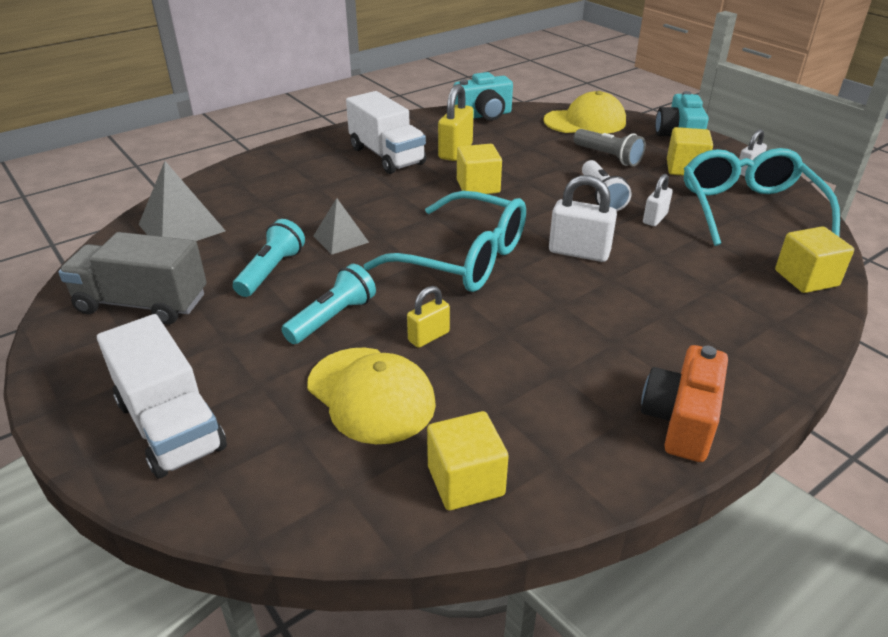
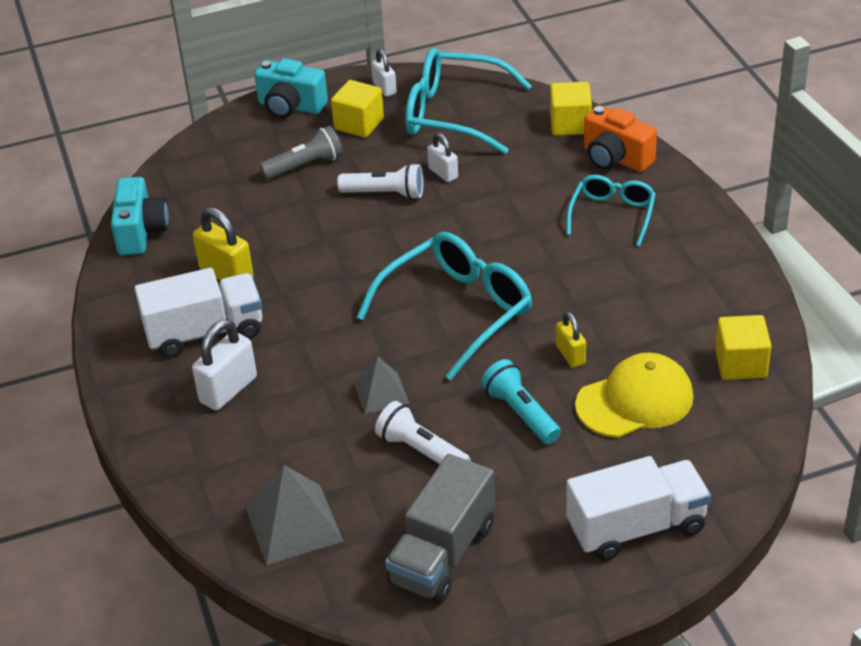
camera: 70 degrees left, 5 degrees up
(271, 271) = (421, 451): turquoise flashlight -> white flashlight
(478, 186) = (320, 273): yellow cube -> none
(579, 252) = (479, 235): white padlock -> white padlock (228, 390)
(585, 122) = (210, 158): yellow cap -> none
(675, 331) = (612, 215): none -> turquoise glasses
(681, 421) = (711, 245): orange camera -> orange camera (615, 158)

